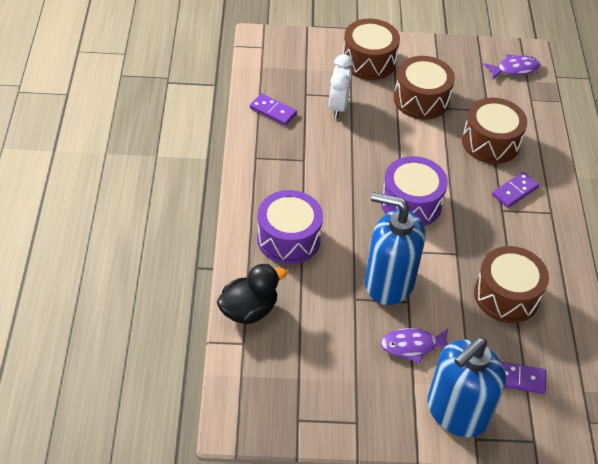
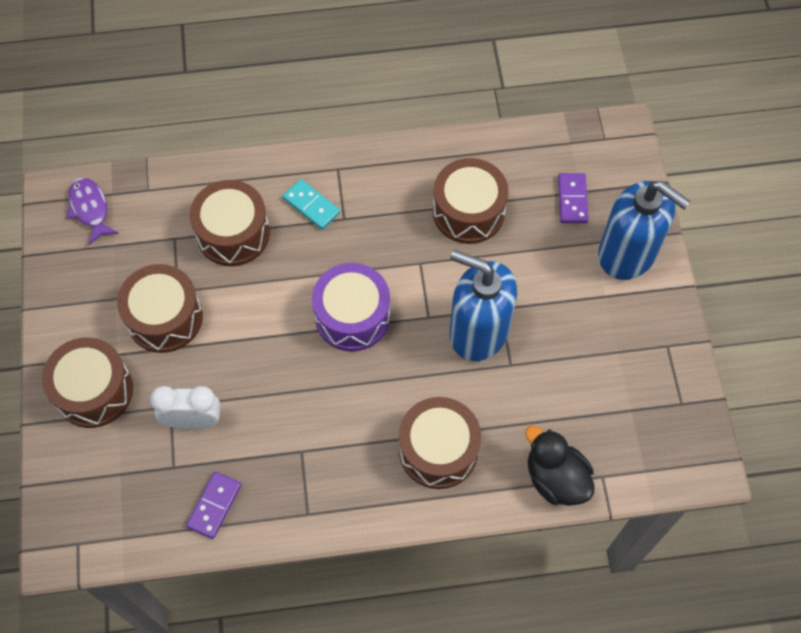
camera: 95 degrees left, 15 degrees up
(288, 238) = (438, 450): purple drum -> brown drum
(388, 282) = (478, 331): blue soap dispenser -> blue soap dispenser turned 105 degrees clockwise
(412, 346) = (559, 300): purple fish -> none
(515, 191) = (311, 205): purple domino -> turquoise domino

